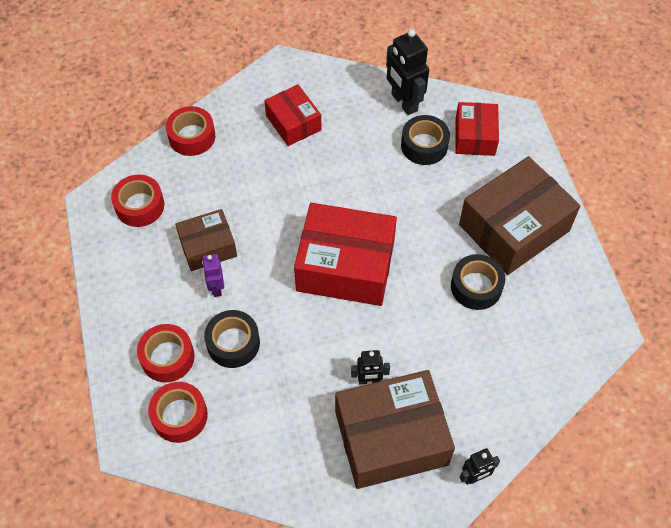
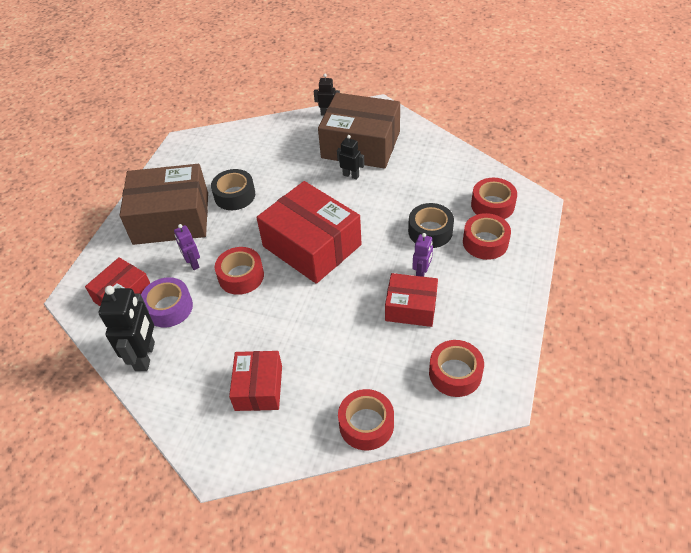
camera: 145 degrees left, 10 degrees down
(208, 247) = (411, 307): brown box -> red box
(387, 202) = (241, 276): none -> red tape
(424, 145) = (169, 308): black tape -> purple tape
(443, 193) = (193, 263): none -> purple robot

